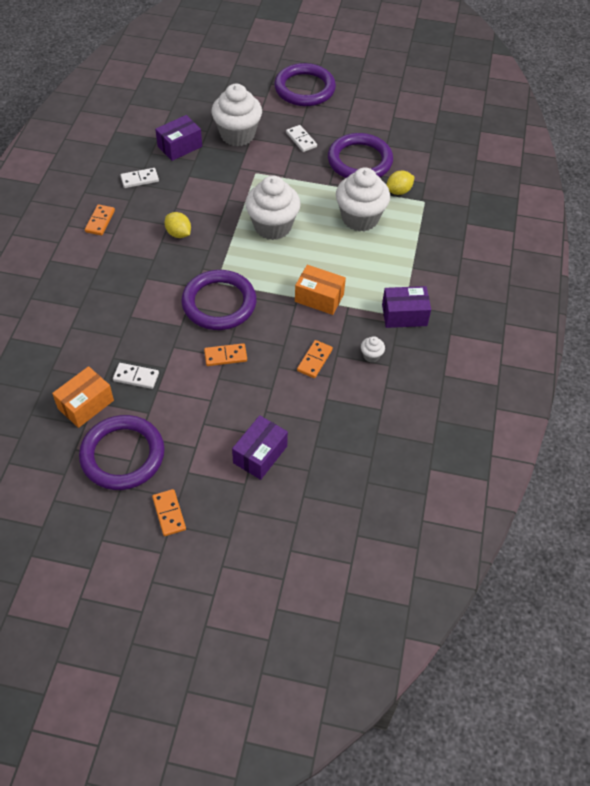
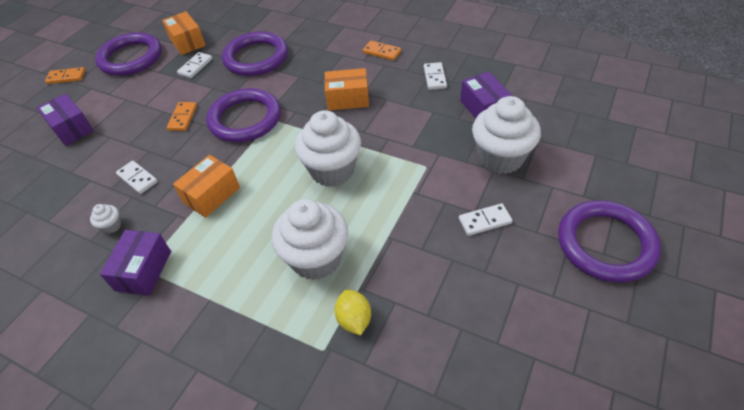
camera: 110 degrees right, 5 degrees down
(178, 233) = (348, 99): yellow lemon -> orange box
(314, 360) = (137, 178): orange domino -> white domino
(359, 161) = (429, 283): purple ring -> purple ring (256, 58)

